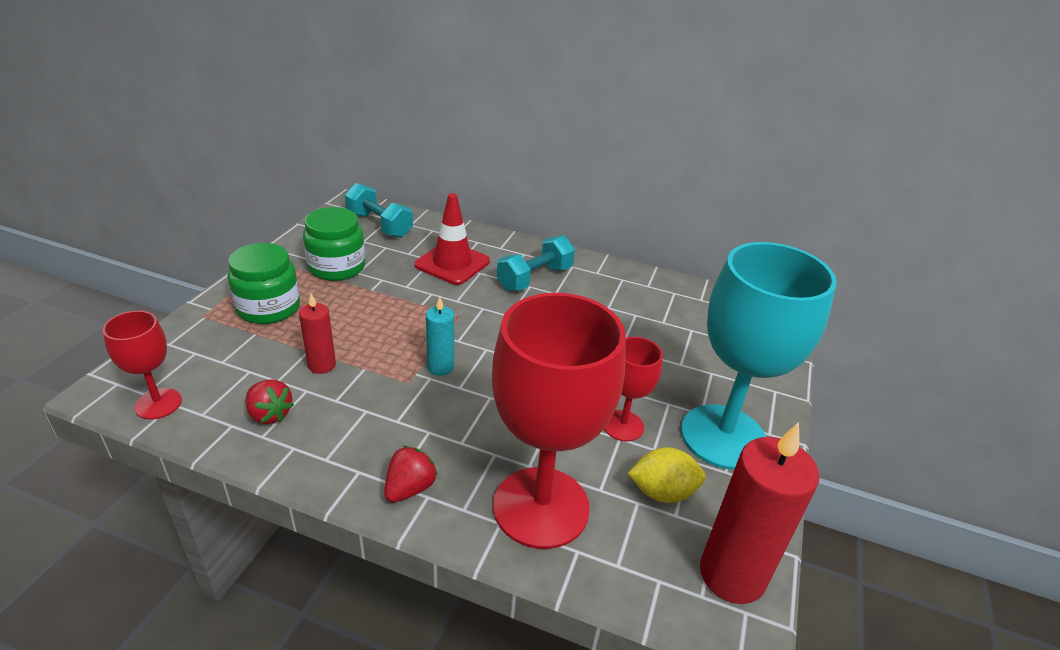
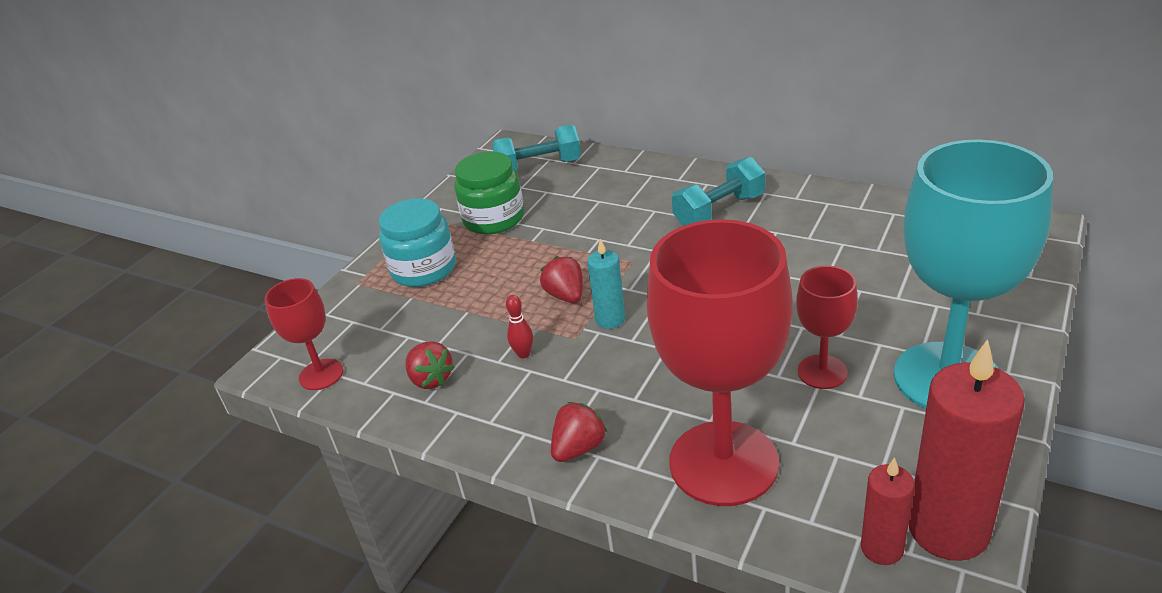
camera: 15 degrees right, 0 degrees up
(268, 308) = (424, 269): green jar -> turquoise jar
(322, 365) = (482, 325): red candle -> red candle (882, 548)
(360, 394) = (523, 354): none -> red bowling pin
(379, 225) = (539, 167): turquoise dumbbell -> turquoise dumbbell turned 60 degrees counterclockwise
(401, 342) = (566, 296): none -> red strawberry
(452, 263) = (622, 203): red traffic cone -> none
(662, 492) = (867, 443): yellow lemon -> none

